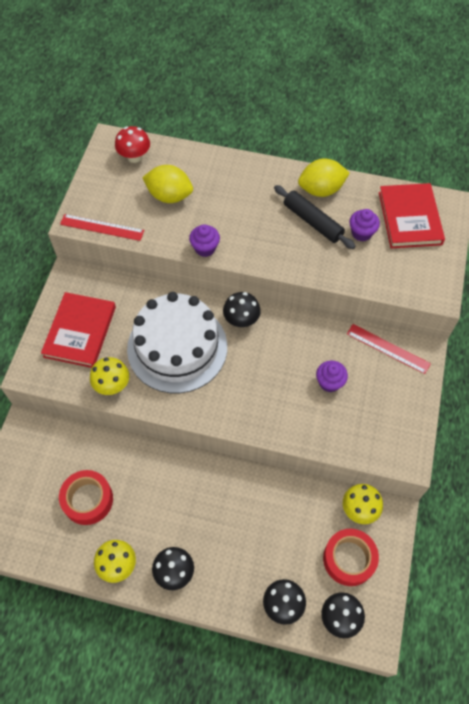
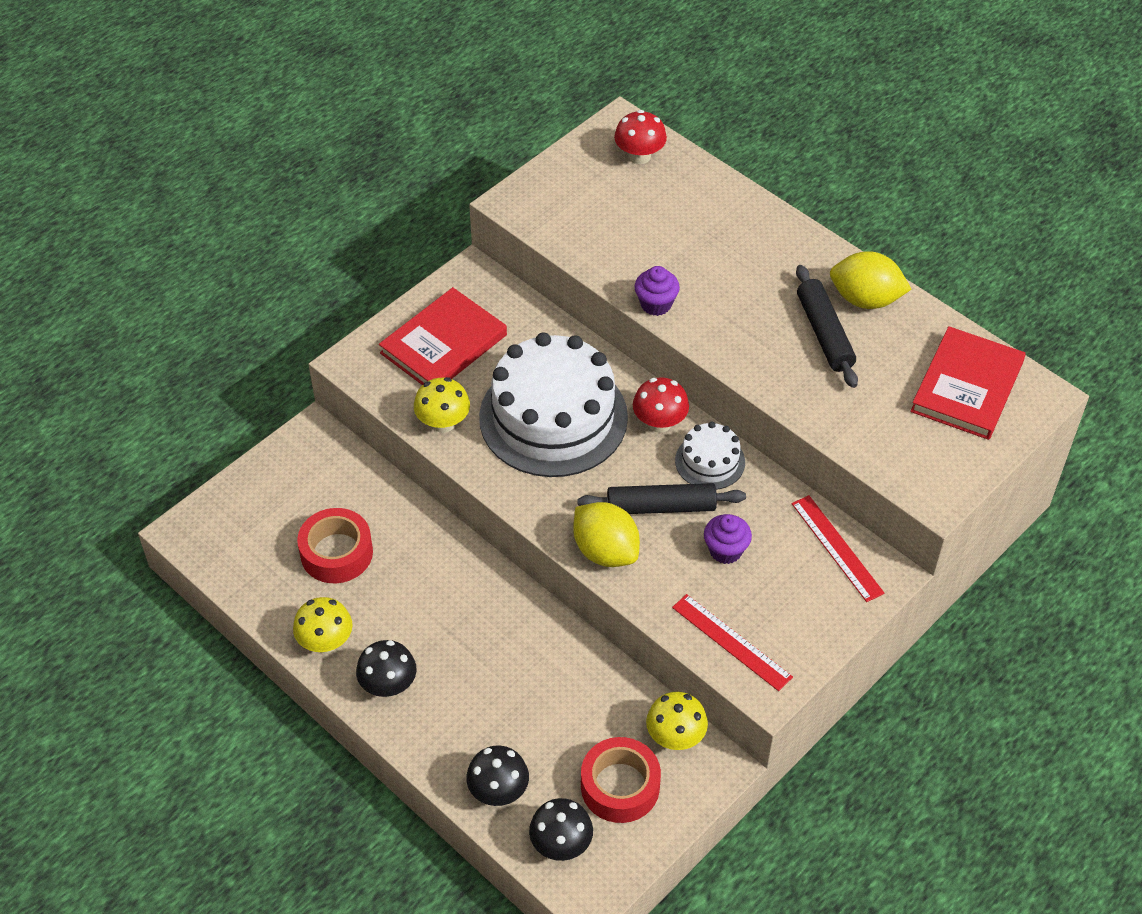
camera: 30 degrees right, 10 degrees down
(102, 227) = (540, 224): red ruler -> red ruler (731, 642)
(169, 196) = (653, 222): yellow lemon -> yellow lemon (605, 551)
(241, 320) = (659, 423): black mushroom -> red mushroom
(276, 374) = (661, 507): none -> black rolling pin
(285, 330) = (710, 461): none -> white cake
(361, 233) = (883, 376): purple cupcake -> none

